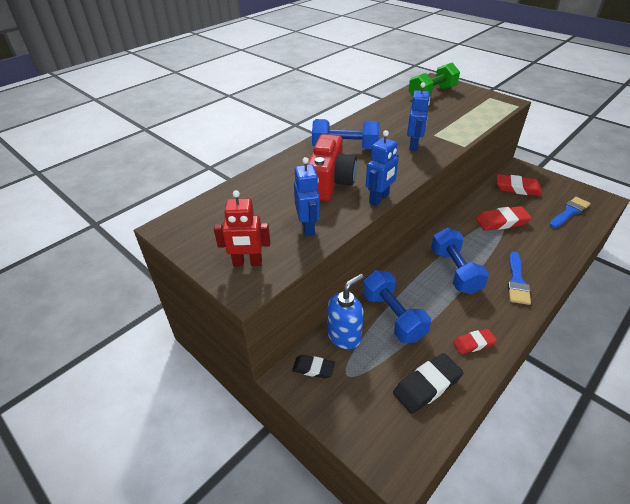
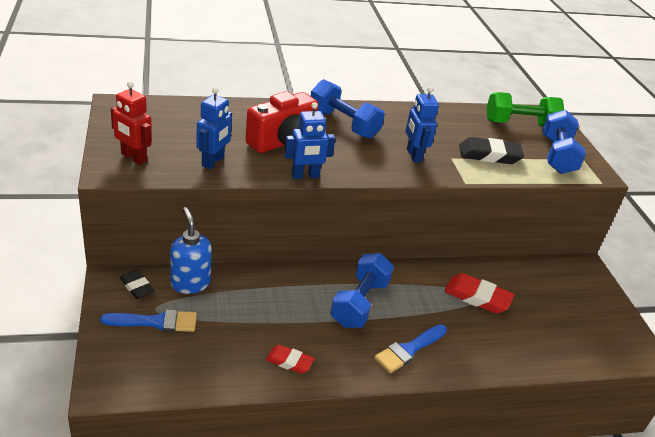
camera: 30 degrees right, 5 degrees down
(344, 336) = (190, 283): blue soap dispenser -> blue soap dispenser turned 105 degrees counterclockwise
(393, 316) = (249, 297): blue dumbbell -> blue dumbbell (557, 155)
(413, 145) = (413, 155): blue robot -> blue robot turned 120 degrees clockwise
(427, 385) = (204, 359): black eraser -> black eraser (489, 155)
(517, 188) = (548, 282): red eraser -> none
(569, 212) = (575, 337): blue brush -> blue brush (156, 322)

